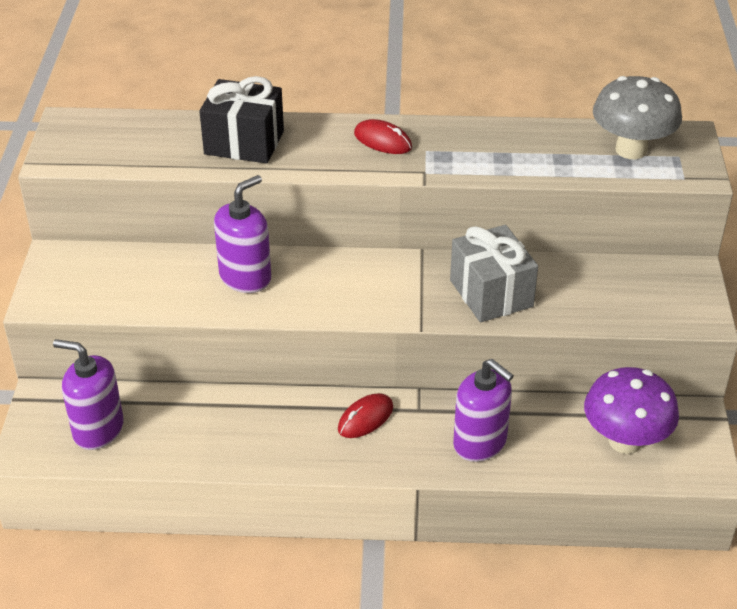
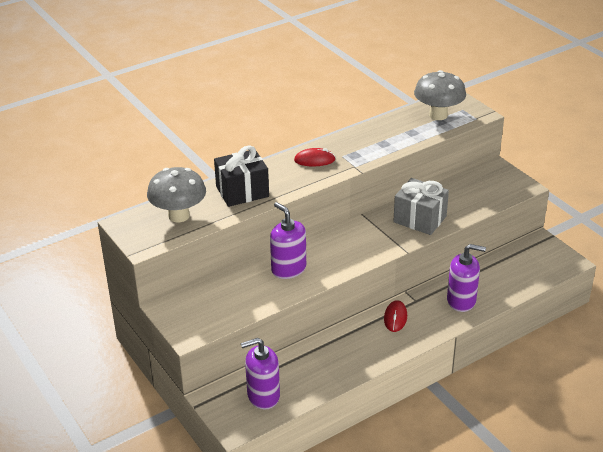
camera: 35 degrees left, 5 degrees down
(136, 140) = (179, 216): none -> grey mushroom
(245, 277) = (288, 269): purple soap dispenser -> purple soap dispenser turned 45 degrees counterclockwise
(625, 441) = (523, 266): purple mushroom -> none

